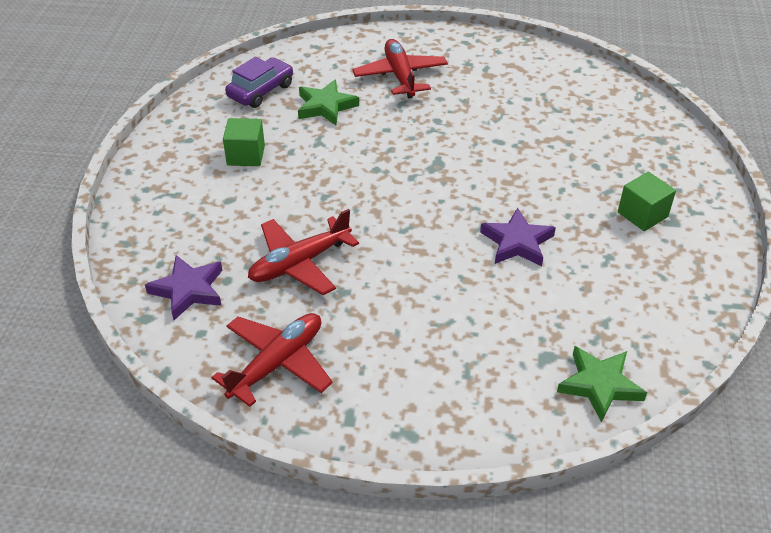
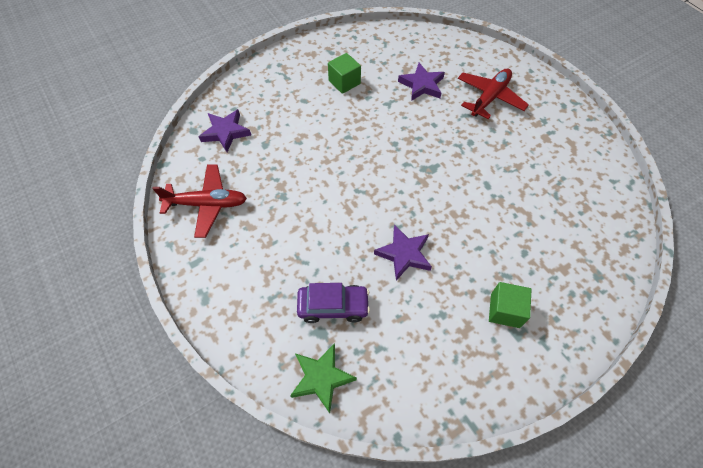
camera: 50 degrees right, 15 degrees up
(261, 91) = (402, 50): purple car -> purple car (333, 306)
(299, 263) = (286, 162): red plane -> none
(325, 106) = (422, 85): green star -> purple star

